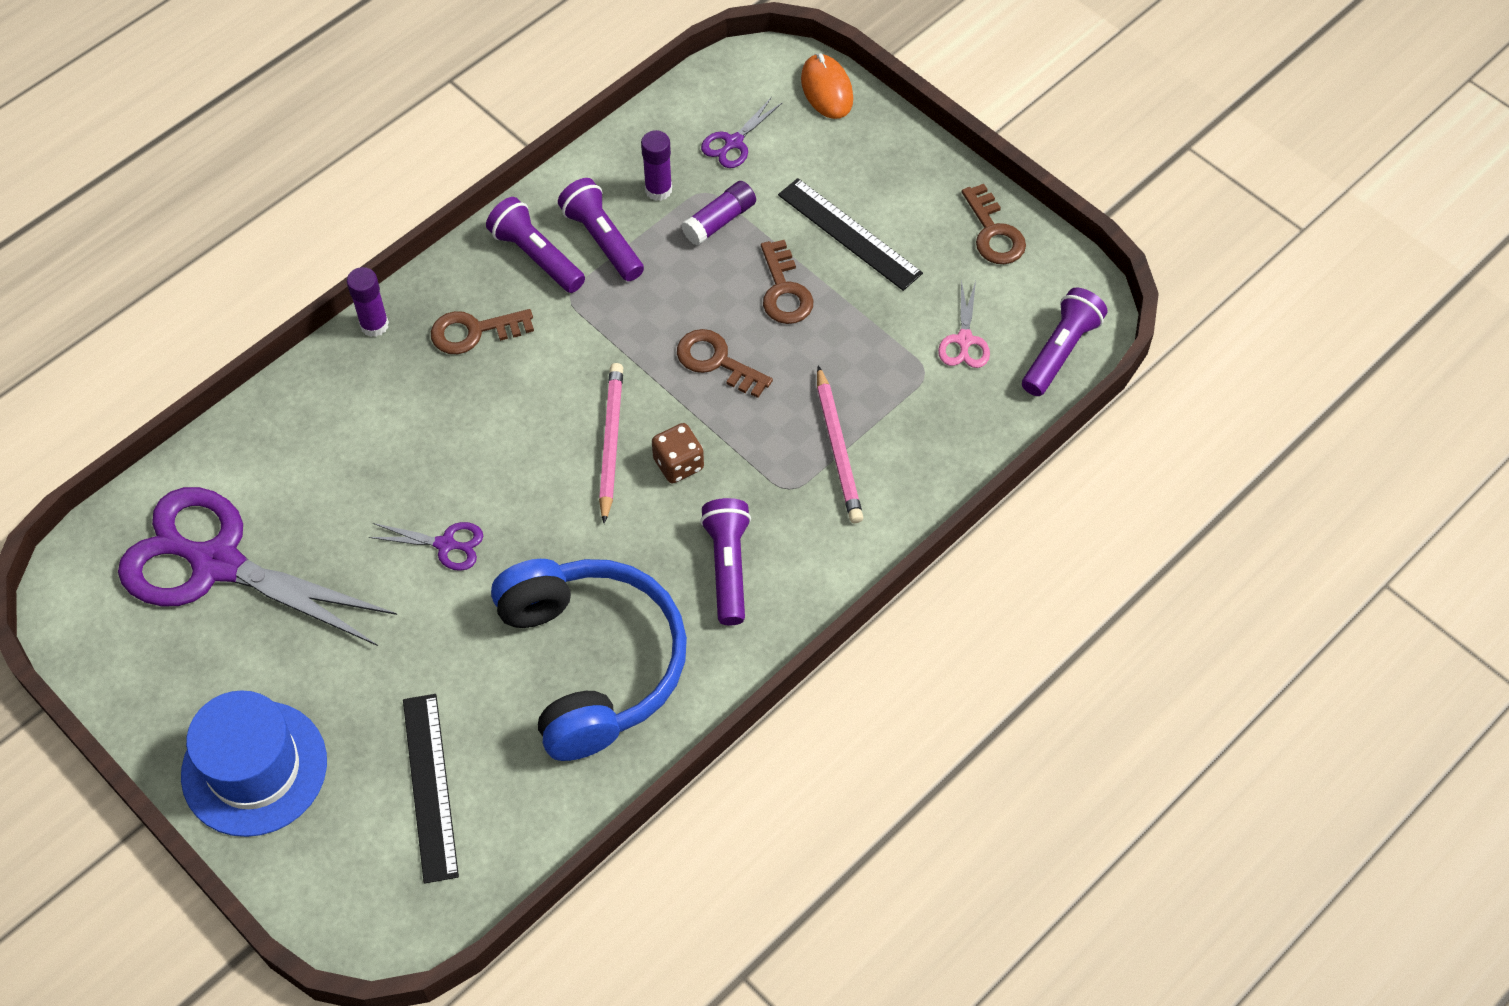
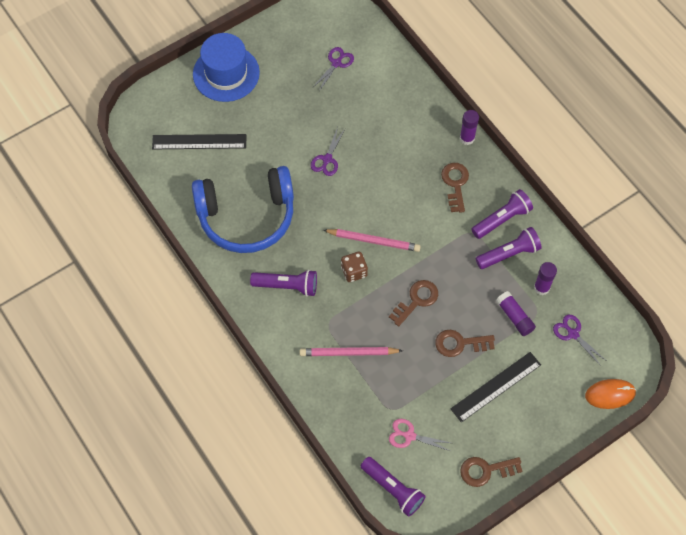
camera: 100 degrees right, 5 degrees up
(217, 564) = (336, 63): purple scissors -> purple scissors, size x0.40

